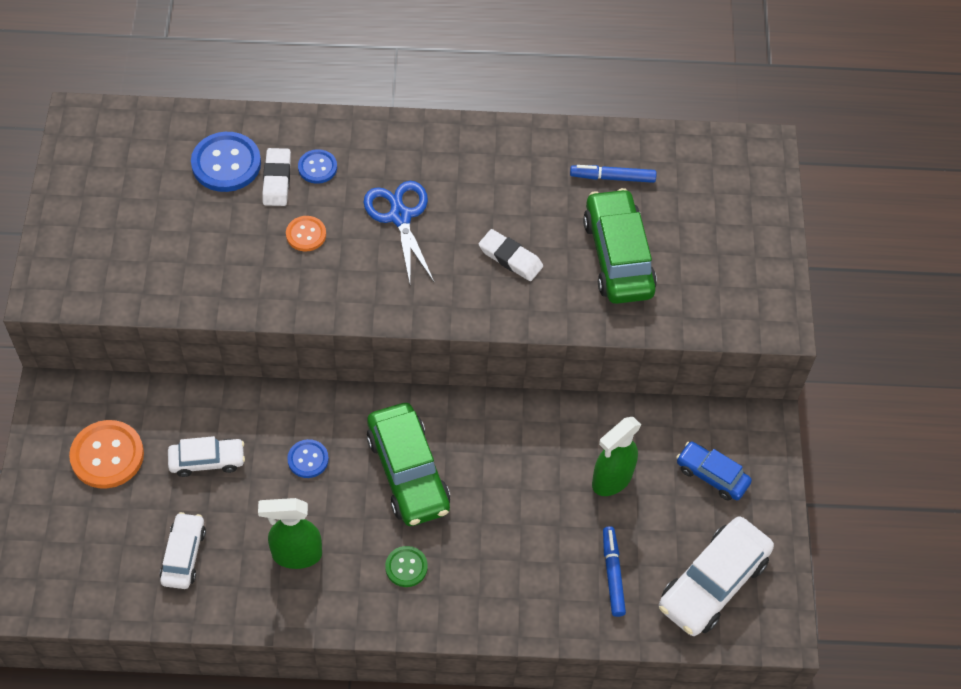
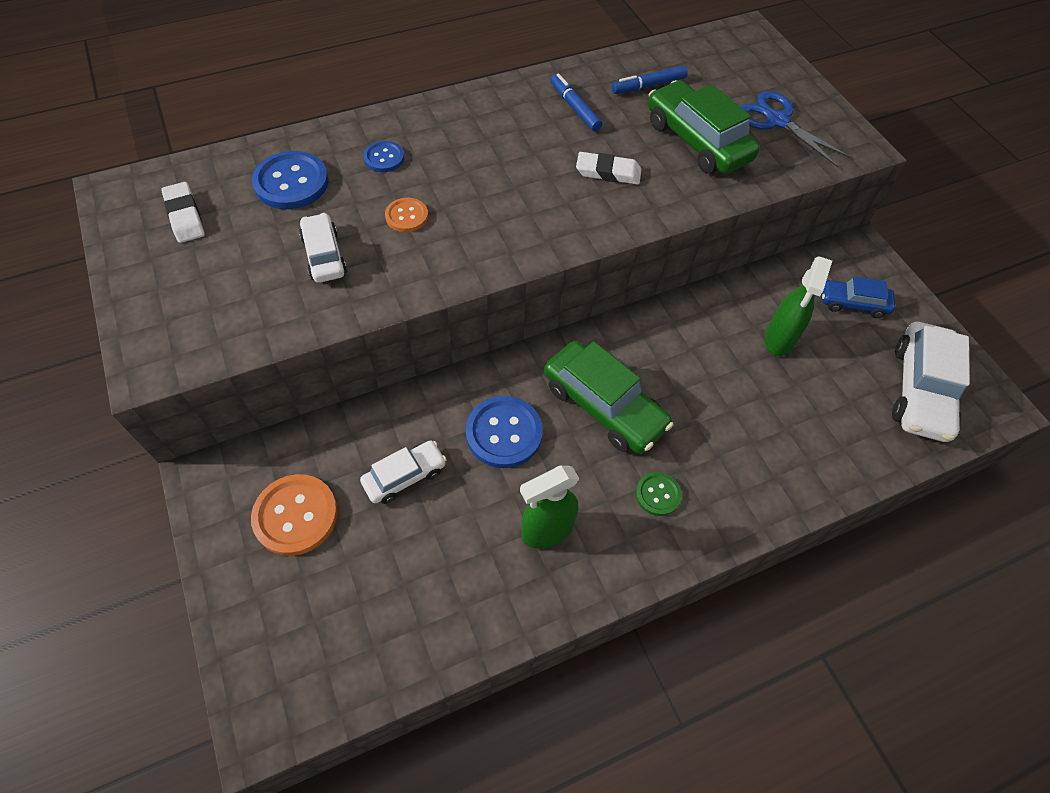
camera: 25 degrees left, 0 degrees up
(184, 555) = (432, 584): white car -> white car (324, 255)
(277, 180) = (350, 180): white eraser -> white eraser (185, 216)
(308, 459) = (504, 433): blue button -> blue button, size x1.76
(400, 216) = (487, 172): blue scissors -> blue scissors (777, 121)
(613, 574) = (837, 418): blue marker -> blue marker (574, 107)

